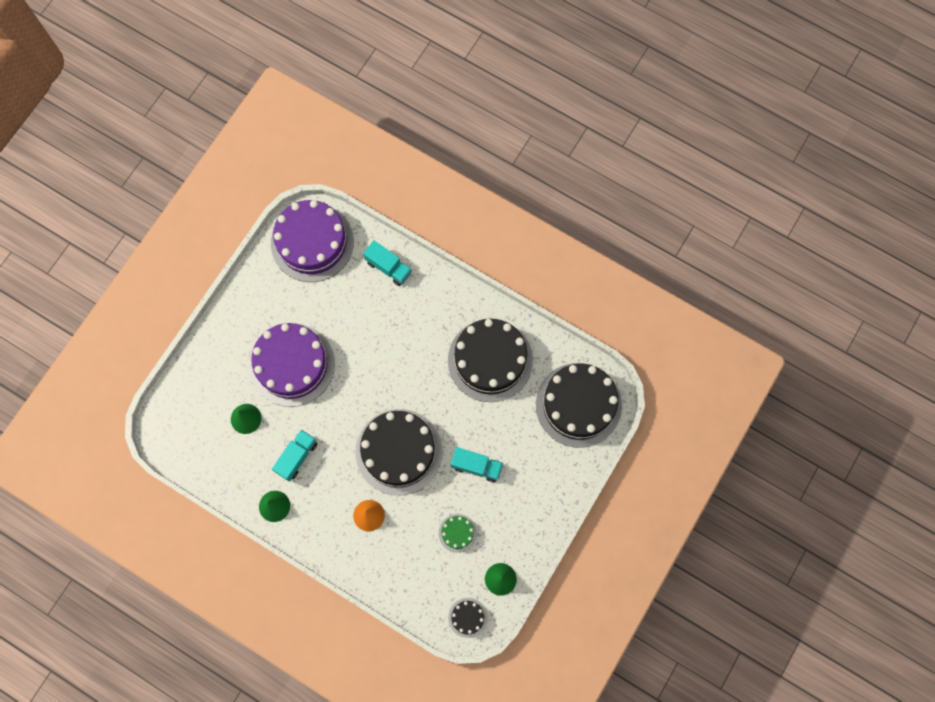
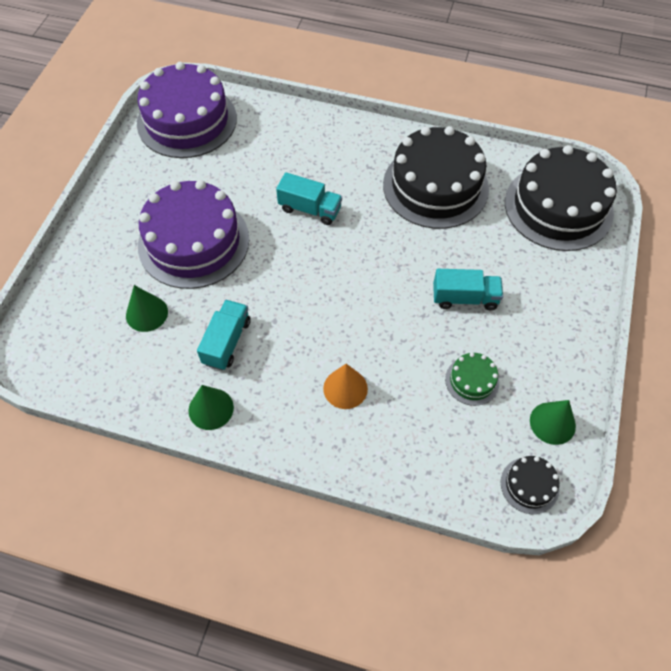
camera: 15 degrees left, 15 degrees down
(388, 267) = (283, 125): turquoise truck -> turquoise truck (310, 209)
(399, 451) = (360, 305): black cake -> none

